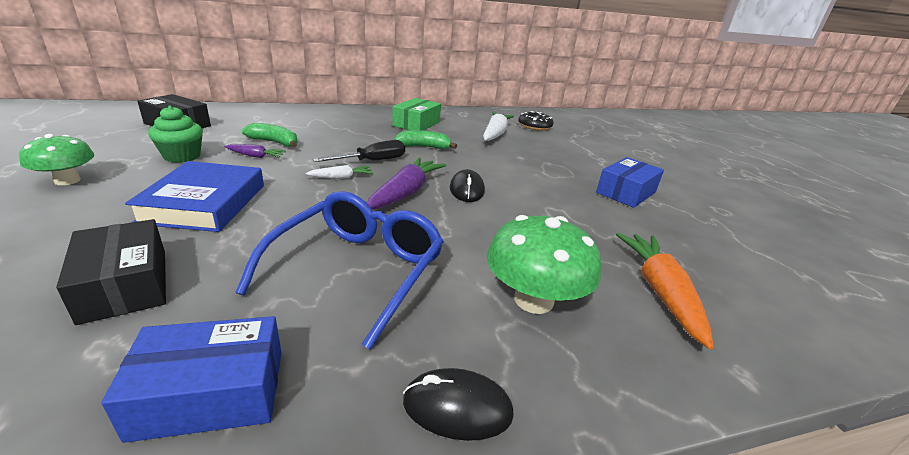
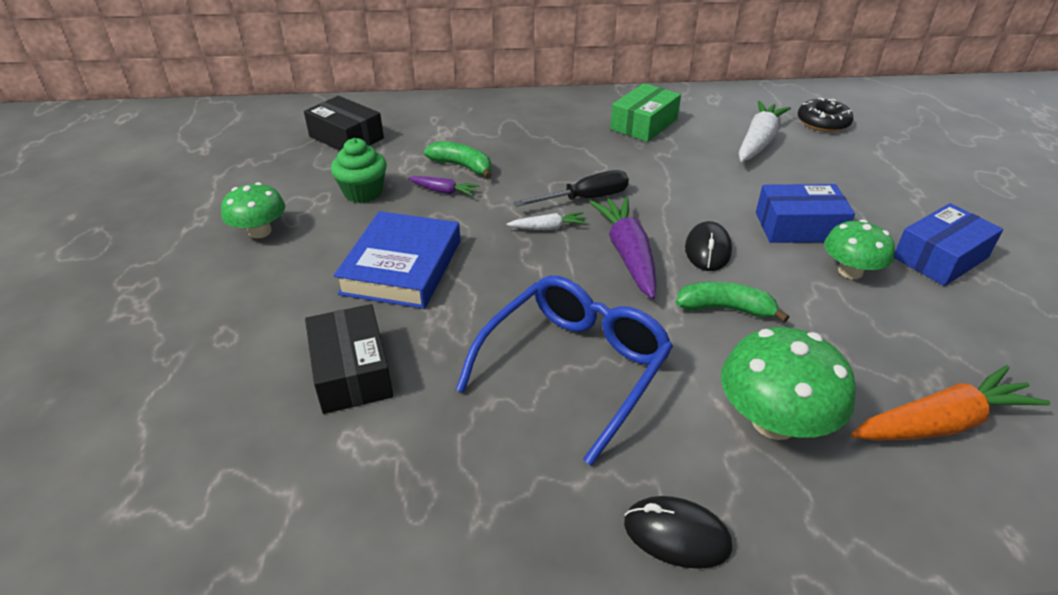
camera: 15 degrees right, 10 degrees up
(211, 393) = (451, 493): blue box -> blue box (799, 227)
(405, 193) = (628, 254): purple carrot -> purple carrot turned 45 degrees counterclockwise
(424, 147) = (653, 171): green banana -> green banana (725, 309)
(570, 200) = (850, 271): none -> green mushroom
(660, 292) = (941, 423): orange carrot -> orange carrot turned 60 degrees clockwise

